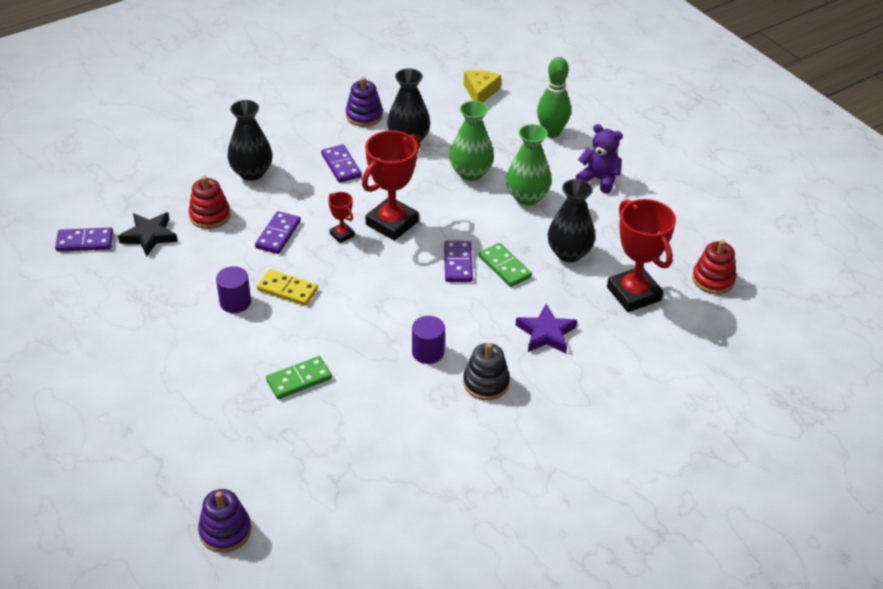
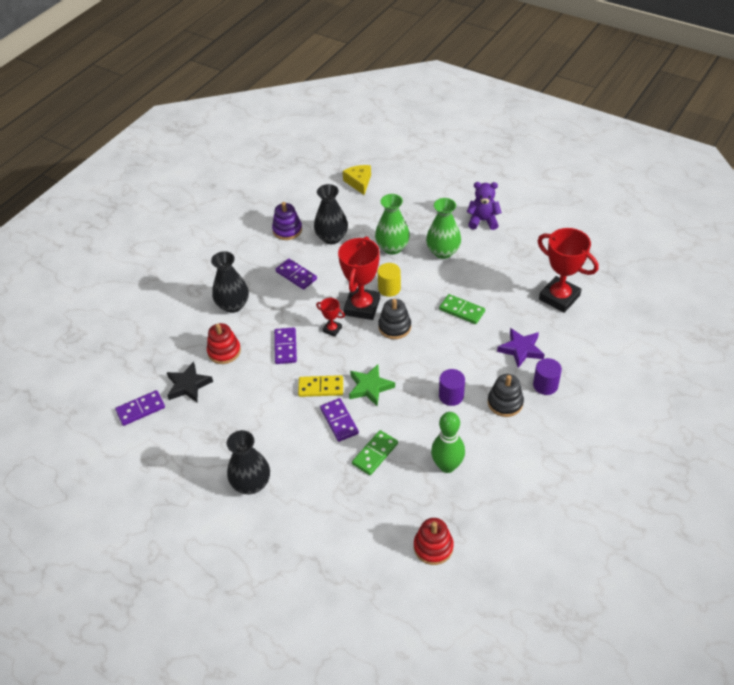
camera: 20 degrees left, 5 degrees up
(225, 531) = (399, 592): purple stacking toy -> none
(235, 302) = (289, 412): purple cylinder -> purple cylinder (545, 385)
(342, 309) = (370, 387): none -> green star
(414, 257) = (394, 327): none -> black stacking toy
(436, 214) = (389, 288): none -> yellow cylinder
(458, 263) = (428, 320): purple domino -> purple domino (339, 421)
(551, 132) = (428, 196): green bowling pin -> green bowling pin (447, 466)
(569, 253) = (498, 283): black vase -> black vase (251, 483)
(713, 279) = (603, 267): red stacking toy -> red stacking toy (433, 547)

